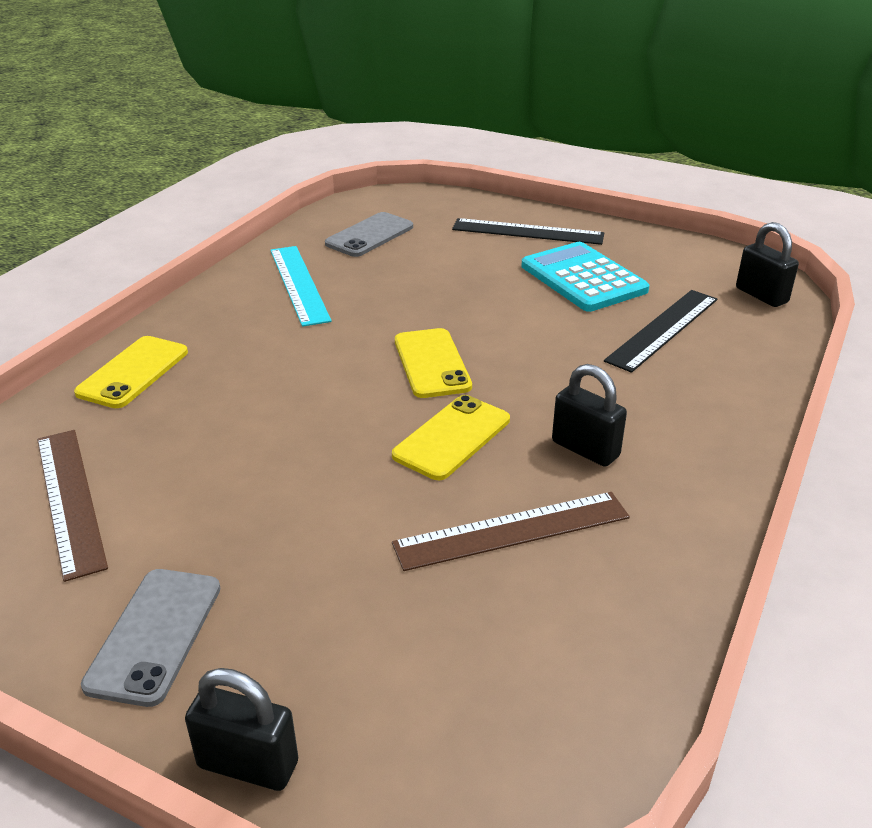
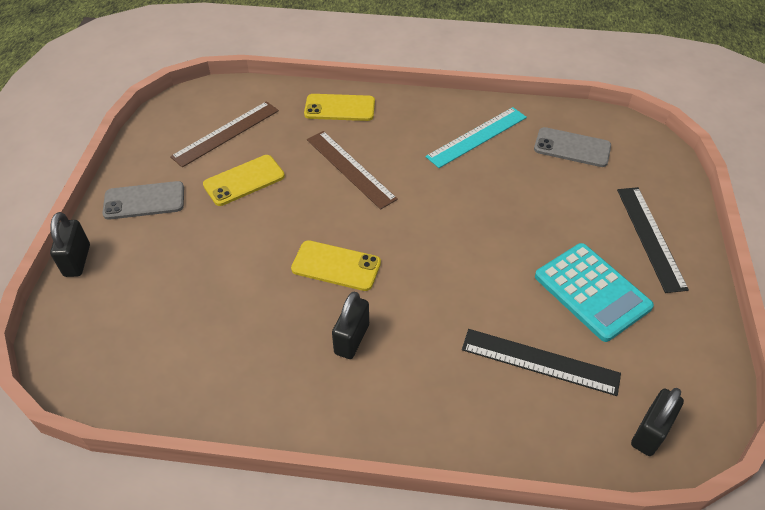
camera: 70 degrees right, 15 degrees up
(432, 363) = (415, 233): yellow phone -> yellow phone (244, 180)
(512, 531) = (256, 318): brown ruler -> brown ruler (350, 168)
(583, 278) = (592, 292): turquoise calculator -> turquoise calculator turned 105 degrees clockwise

